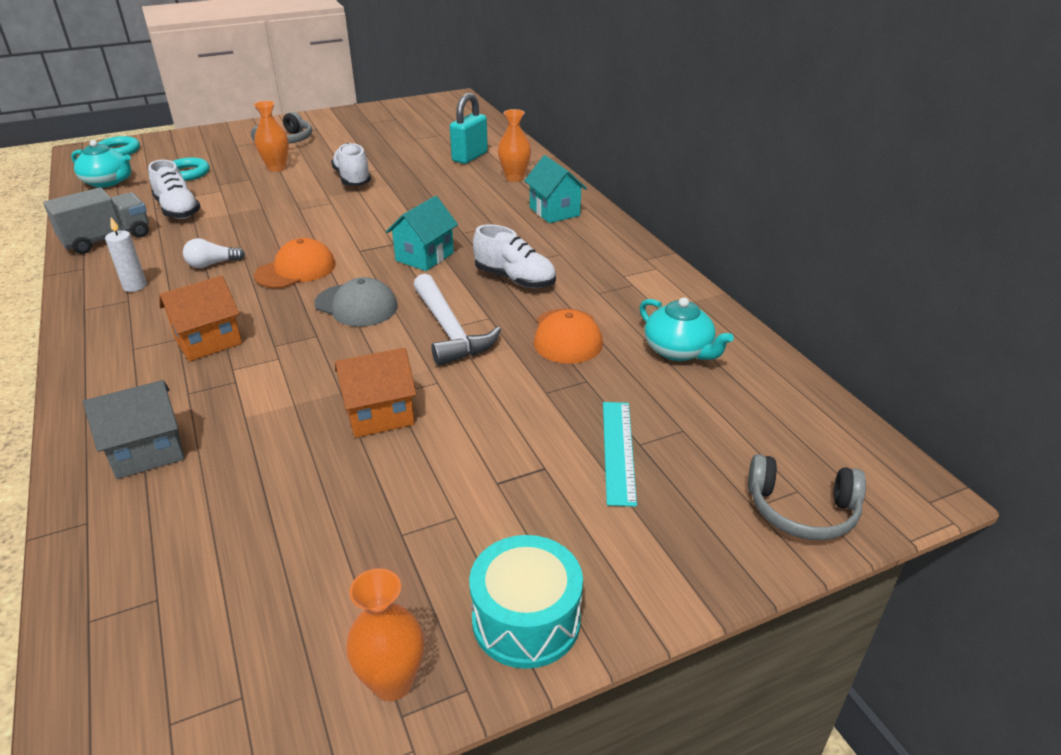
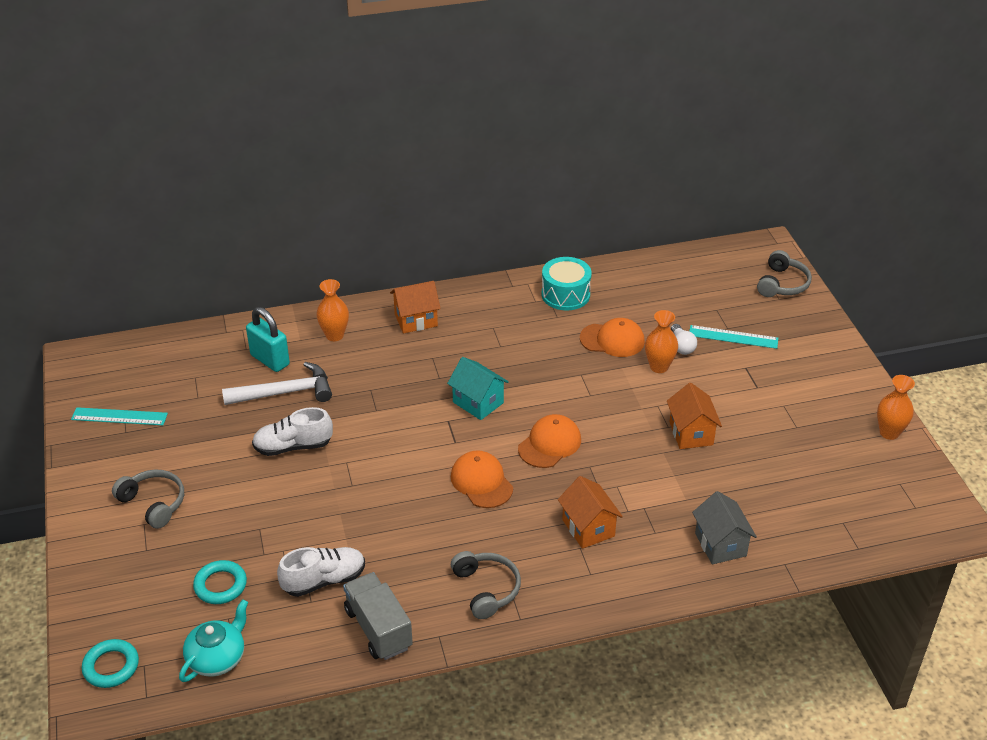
camera: 80 degrees left, 5 degrees up
(135, 286) = (486, 589): white candle -> grey headphones
(212, 264) = (456, 539): white light bulb -> white light bulb (681, 346)
(277, 168) = (237, 507): orange vase -> orange vase (659, 367)
(356, 305) = (549, 444): grey cap -> orange cap
(387, 118) = (119, 417): none -> turquoise ruler
(450, 330) = (595, 395): white hammer -> white hammer (285, 392)
(515, 279) = (528, 355): white shoe -> none
(526, 620) = (852, 386): turquoise drum -> turquoise drum (565, 294)
(554, 211) = (416, 320): turquoise house -> orange house
(678, 351) = (637, 294): turquoise teapot -> none

